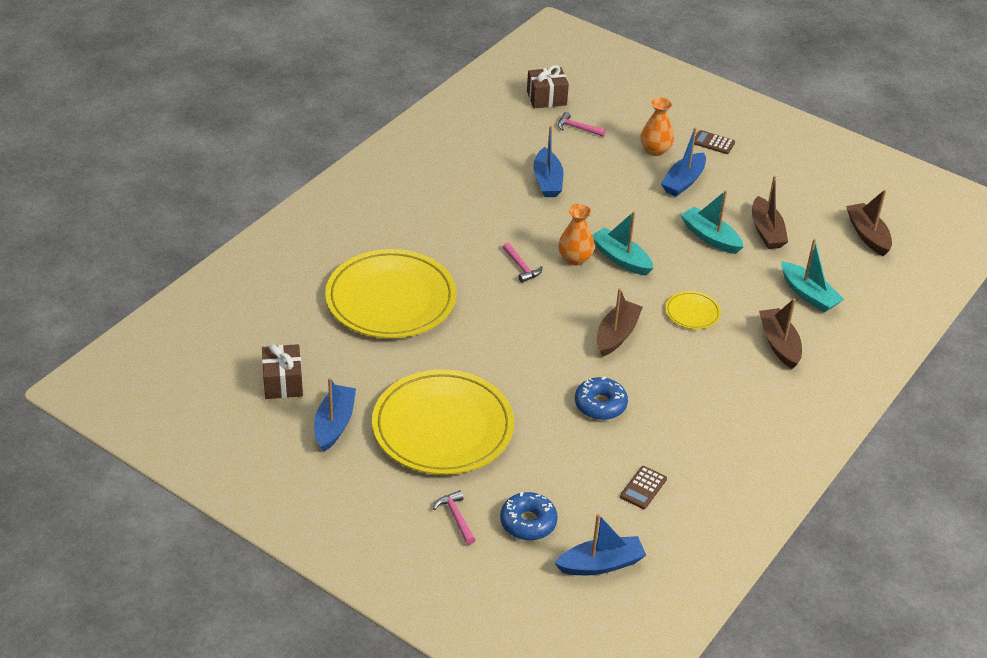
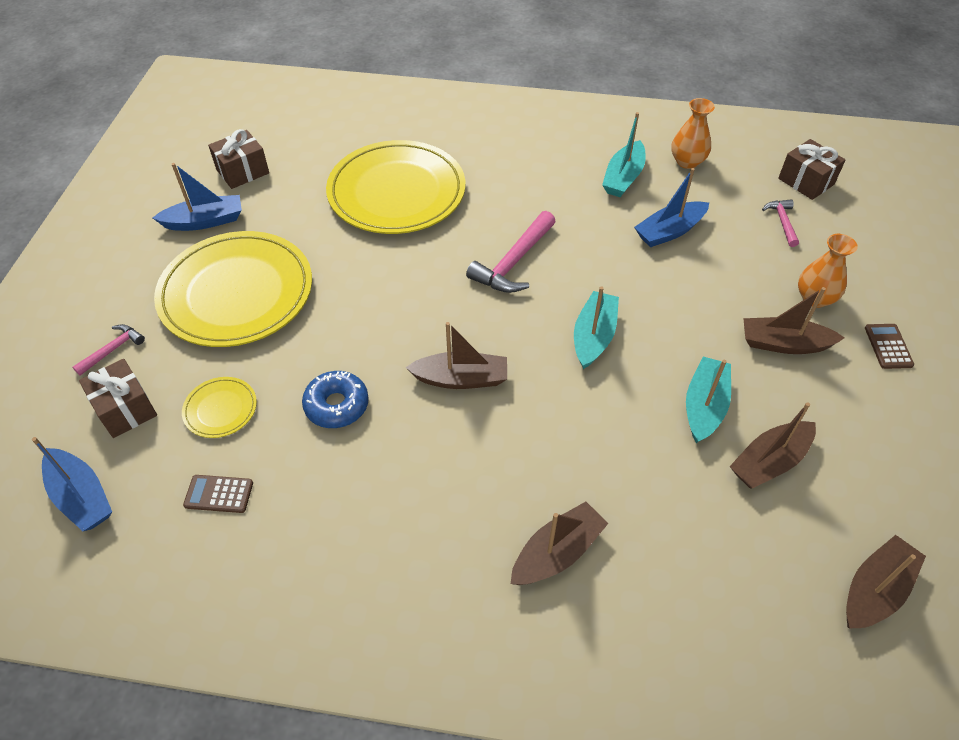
camera: 65 degrees right, 10 degrees up
(521, 267) = (513, 262): pink hammer -> pink hammer, size x1.80
(528, 522) = (125, 409): blue donut -> brown gift
(575, 259) = (561, 298): orange vase -> orange vase (687, 161)
(683, 181) = (784, 344): blue boat -> brown boat
(692, 312) = (550, 436): yellow plate -> yellow plate (220, 409)
(808, 294) = (682, 555): turquoise boat -> turquoise boat (623, 178)

